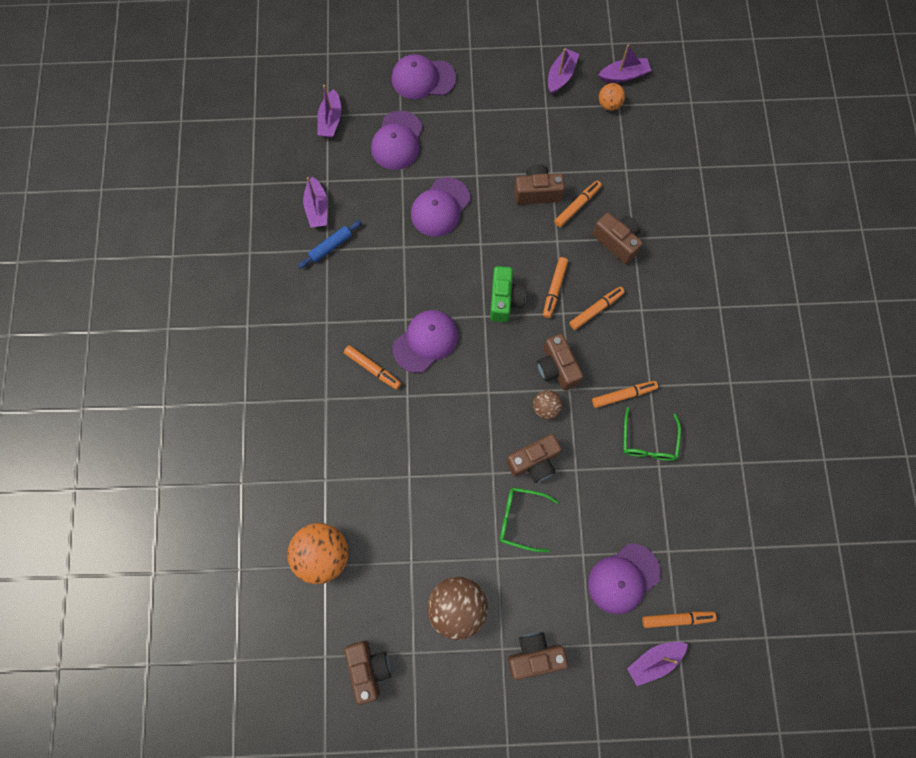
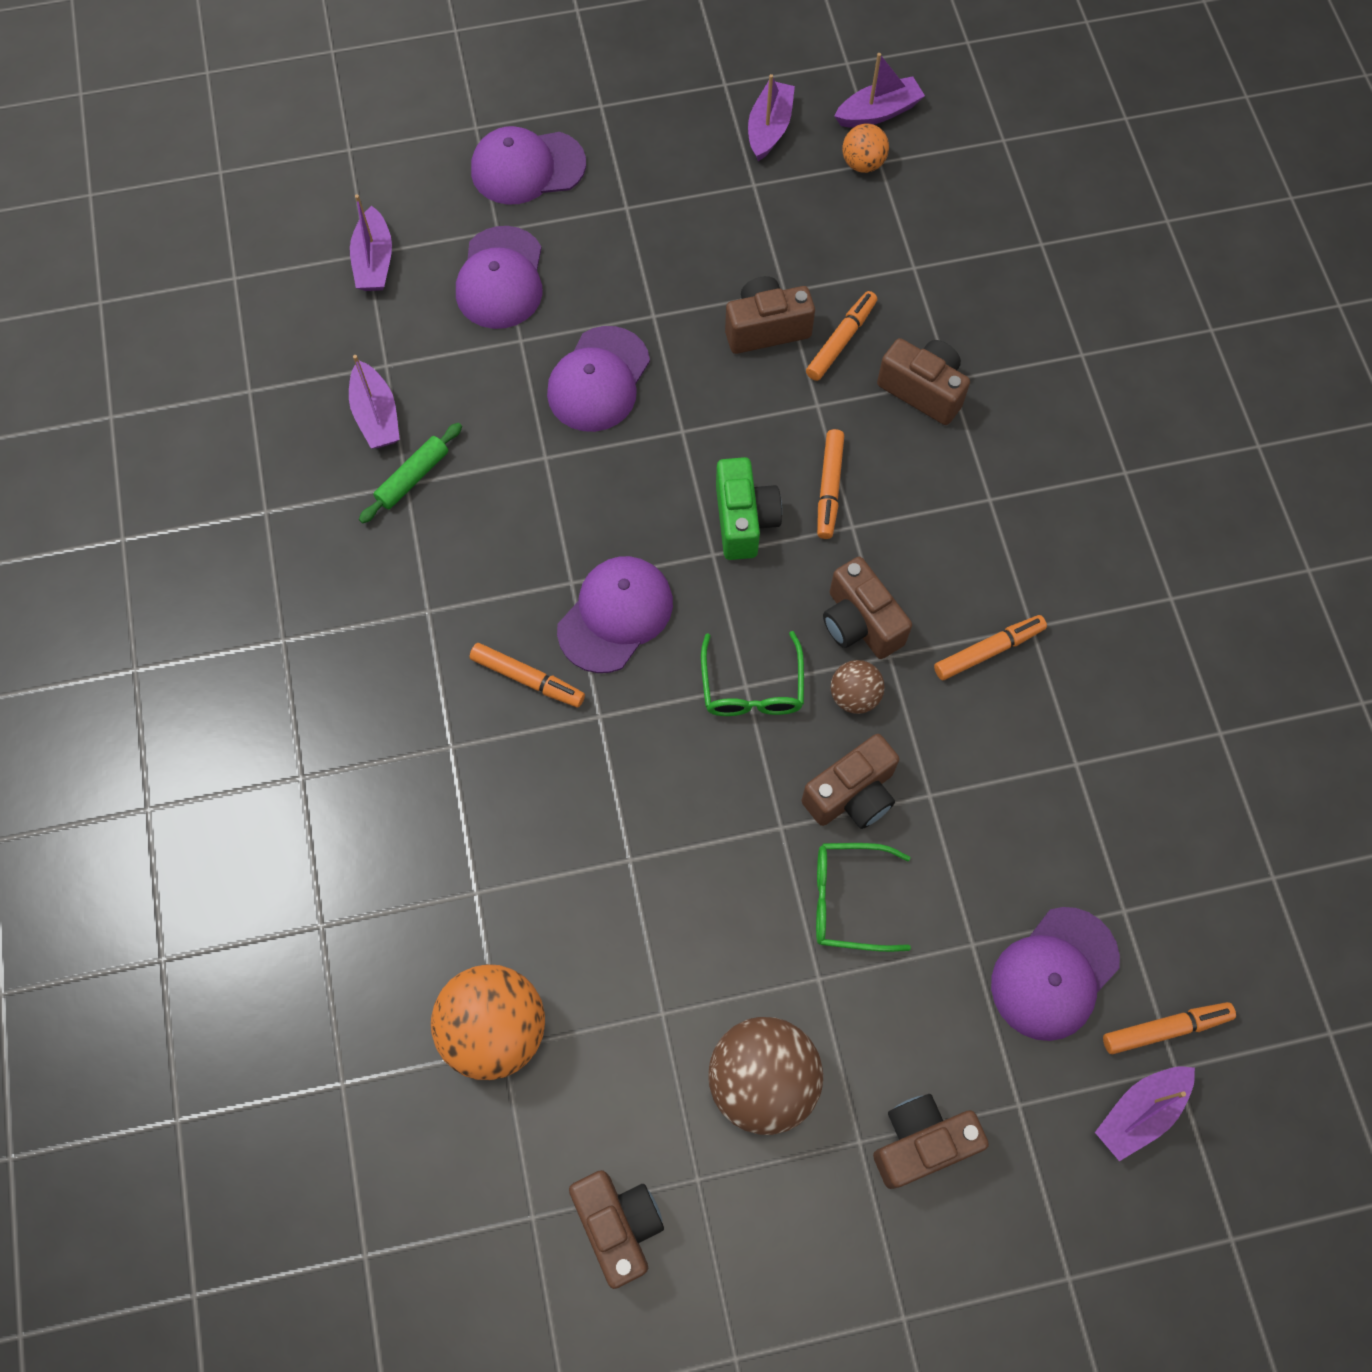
camera: 10 degrees left, 5 degrees down
(331, 246) = (413, 477): blue rolling pin -> green rolling pin
(596, 309) = (909, 511): orange marker -> none
(648, 442) = (1049, 724): green glasses -> green glasses (752, 688)

